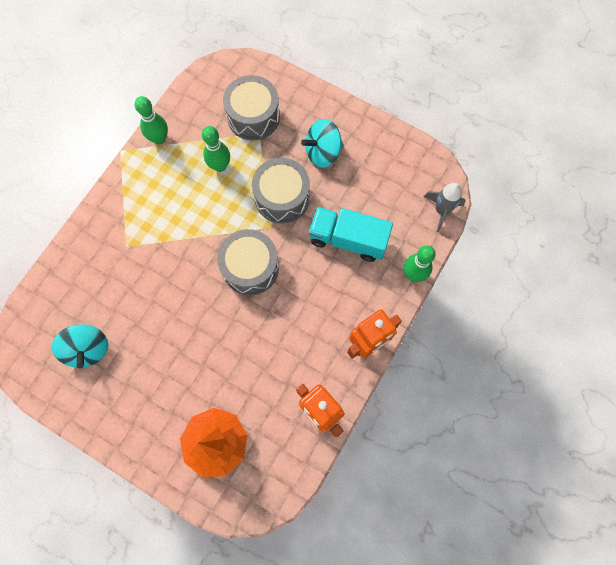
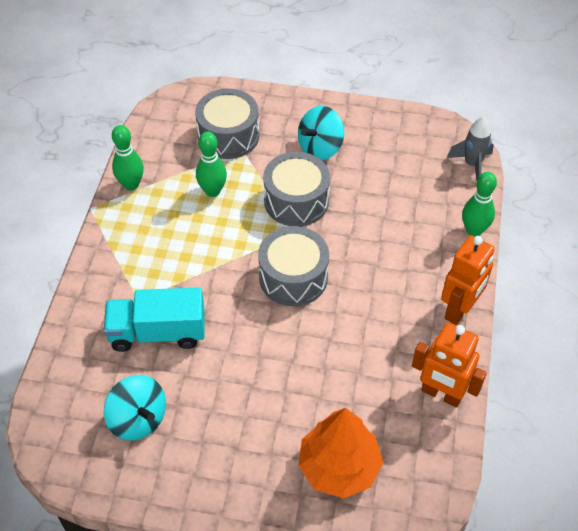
camera: 20 degrees left, 20 degrees down
(348, 239) = (388, 219): turquoise truck -> turquoise truck (158, 332)

